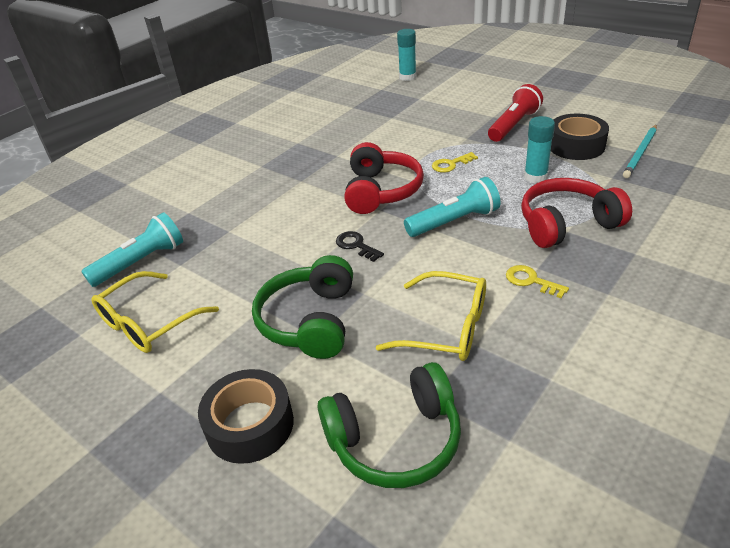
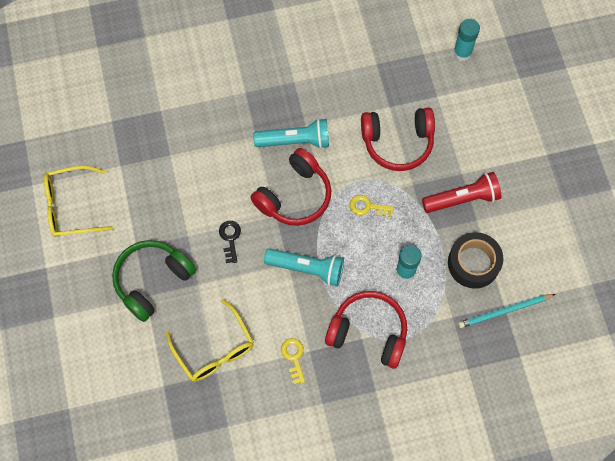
camera: 35 degrees right, 30 degrees up
(141, 262) = (100, 143): turquoise flashlight -> turquoise flashlight (295, 141)
(250, 425) = (71, 327): black tape -> none
(395, 440) = (126, 394): green headphones -> none
(423, 127) = (397, 142): none -> red headphones

